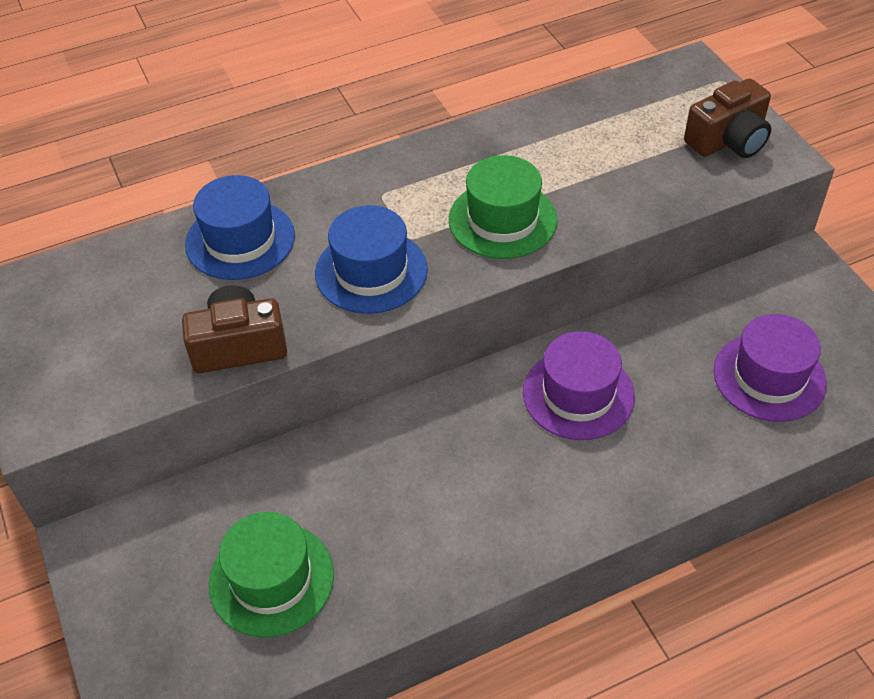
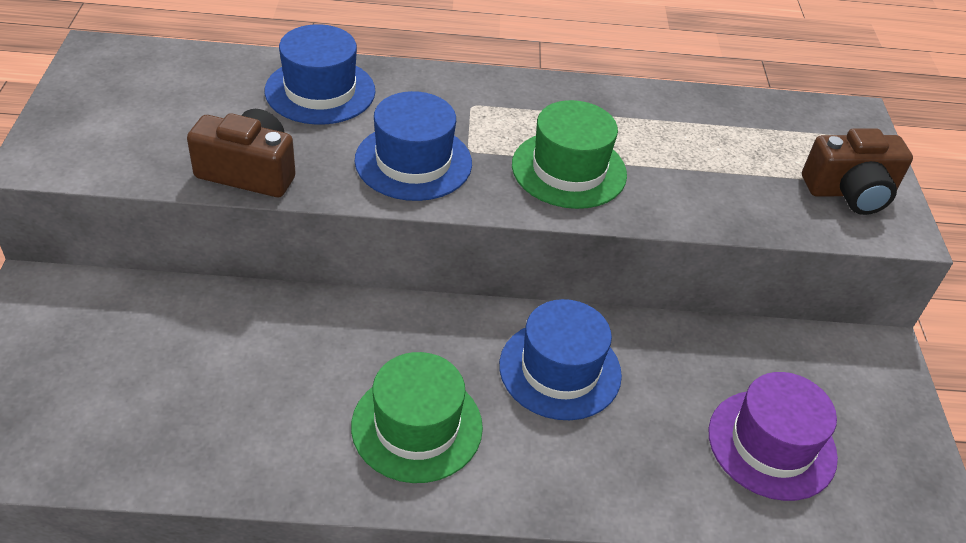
camera: 20 degrees right, 5 degrees down
(271, 579) = (157, 395): green hat -> green hat (417, 426)
(578, 394) = (560, 370): purple hat -> blue hat

